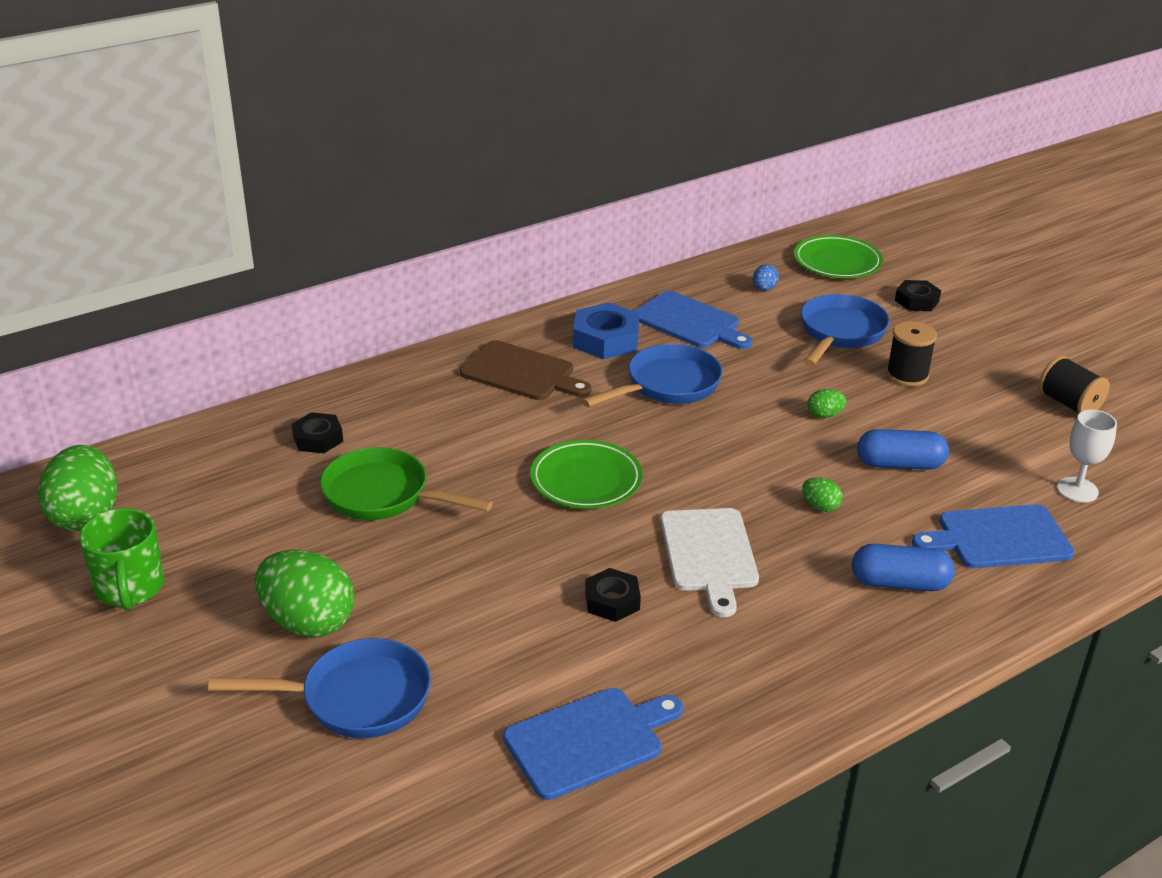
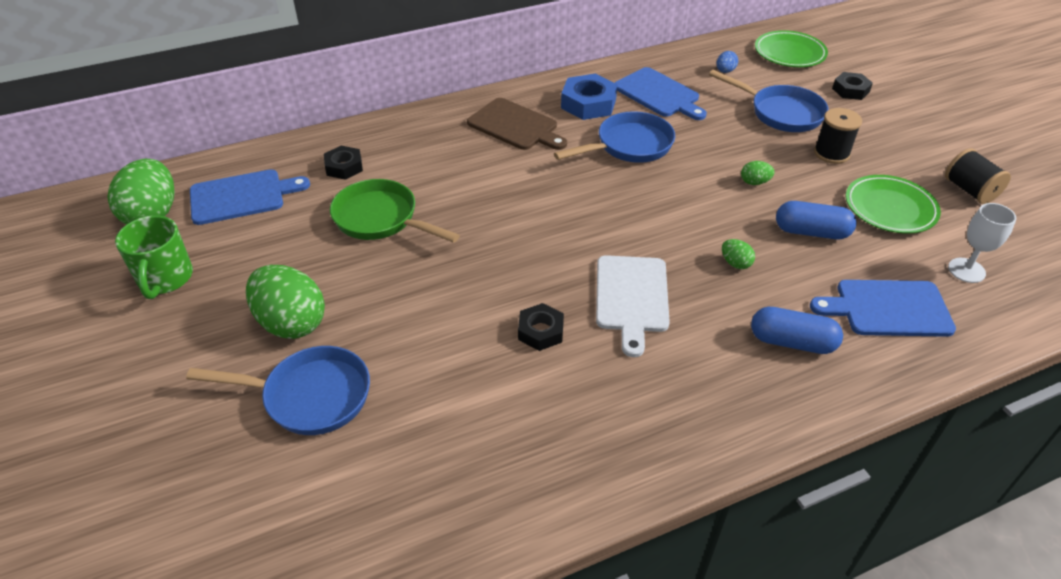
camera: 10 degrees right, 10 degrees up
(586, 480) = (544, 221): green plate -> green plate (890, 208)
(589, 740) = (490, 461): blue cutting board -> blue cutting board (242, 196)
(840, 333) = (781, 113): blue pan -> blue pan turned 90 degrees clockwise

